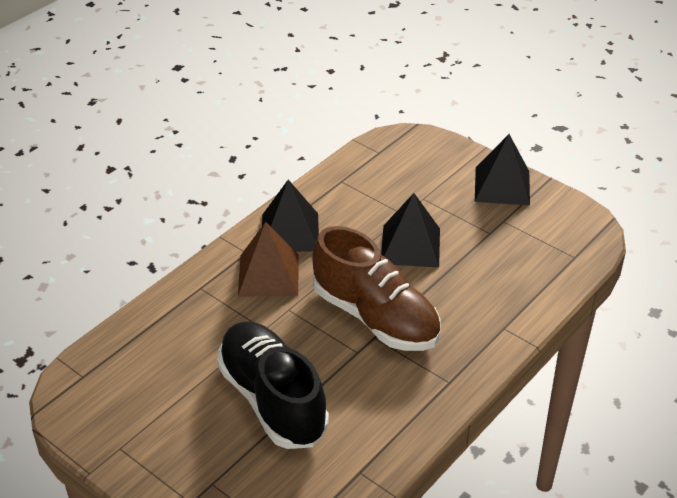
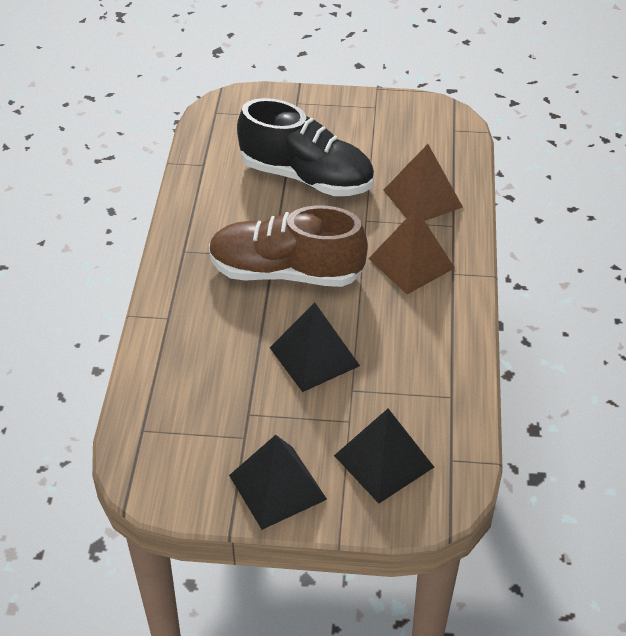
camera: 145 degrees right, 5 degrees up
(195, 323) = (423, 198): none -> brown pyramid
(290, 232) = (437, 312): black pyramid -> black pyramid (383, 461)

